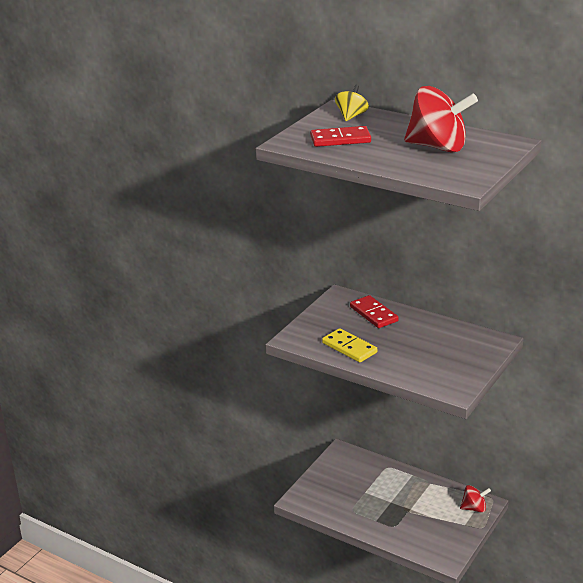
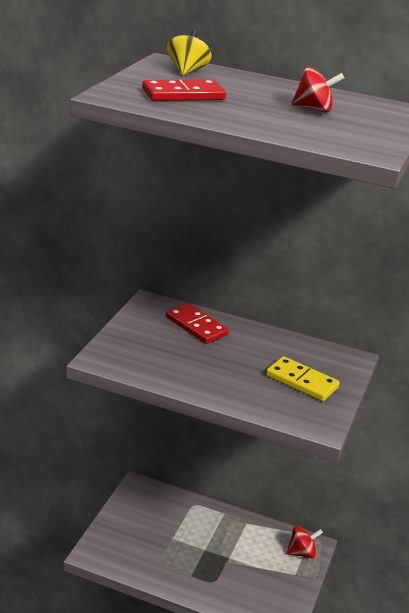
camera: 15 degrees left, 0 degrees up
(349, 348) = (175, 369): yellow domino -> yellow domino (302, 381)
(438, 147) = (314, 109): red spinning top -> red spinning top, size x0.51

